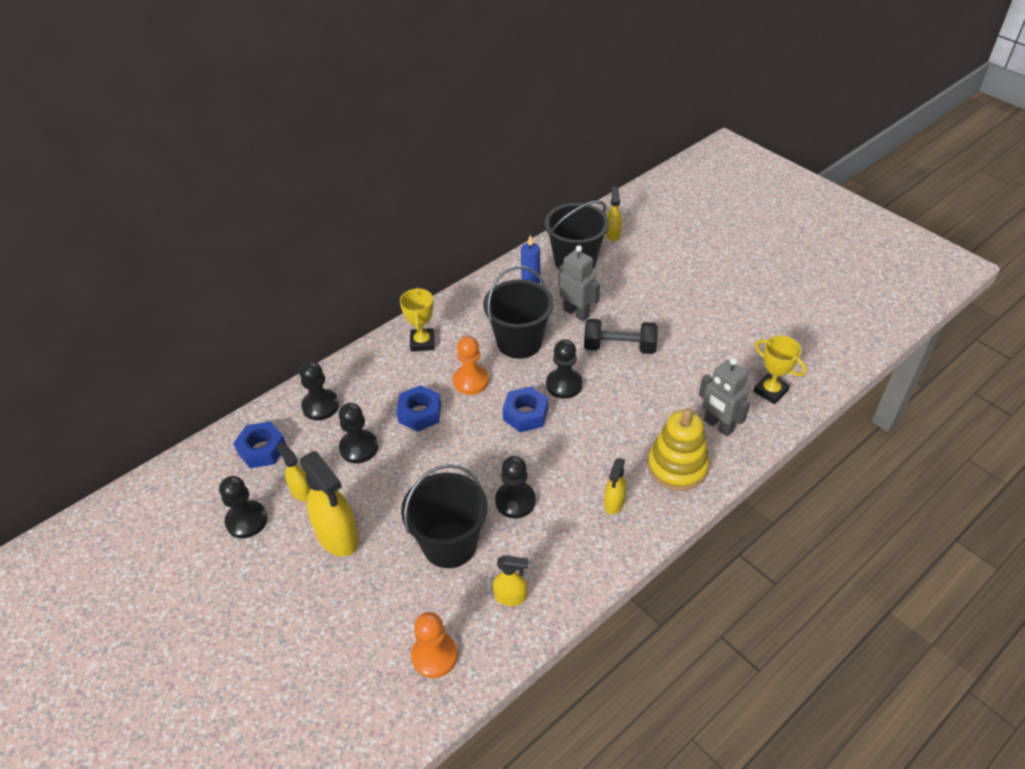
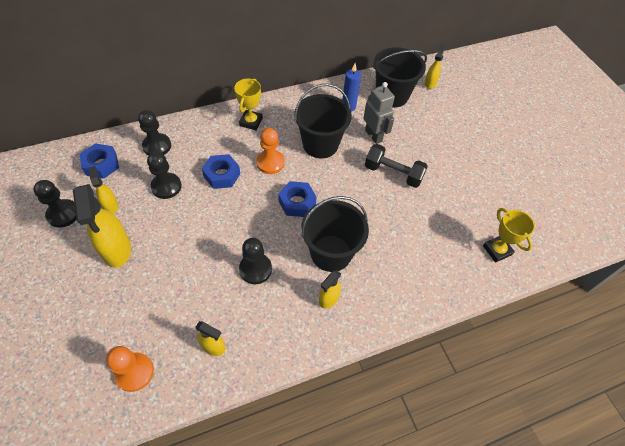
camera: 15 degrees right, 10 degrees up
(449, 544) = (191, 286): black bucket -> black bucket (331, 253)
(564, 385) = (337, 189): black pawn -> none
(677, 467) = (392, 287): yellow stacking toy -> none
(718, 426) = (441, 264): grey robot -> none

